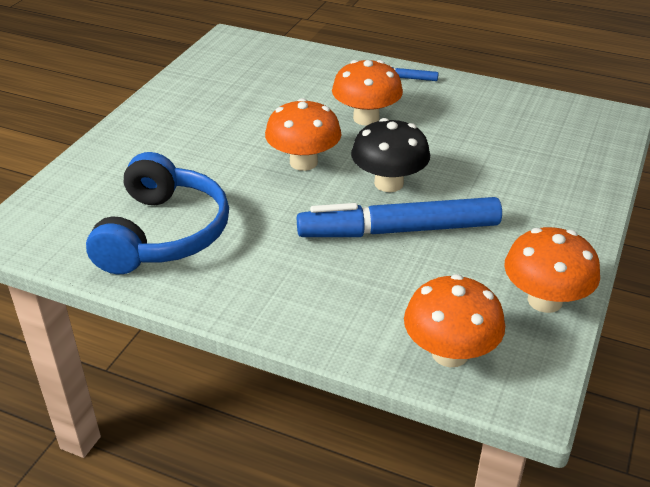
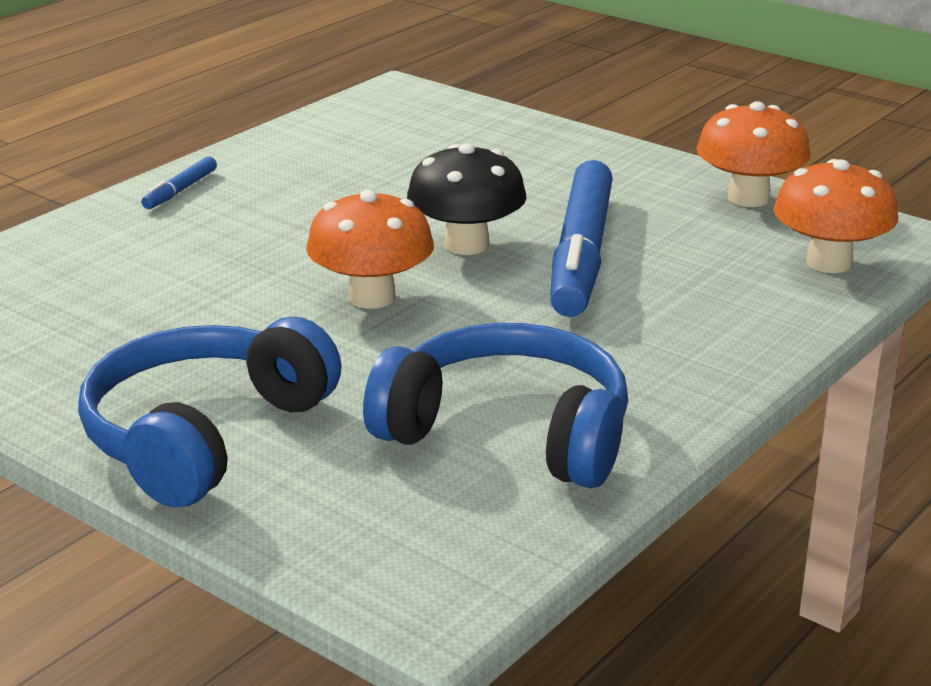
camera: 75 degrees left, 10 degrees down
(143, 143) = (204, 435): none -> blue headphones
(366, 118) = (278, 235): orange mushroom -> none

